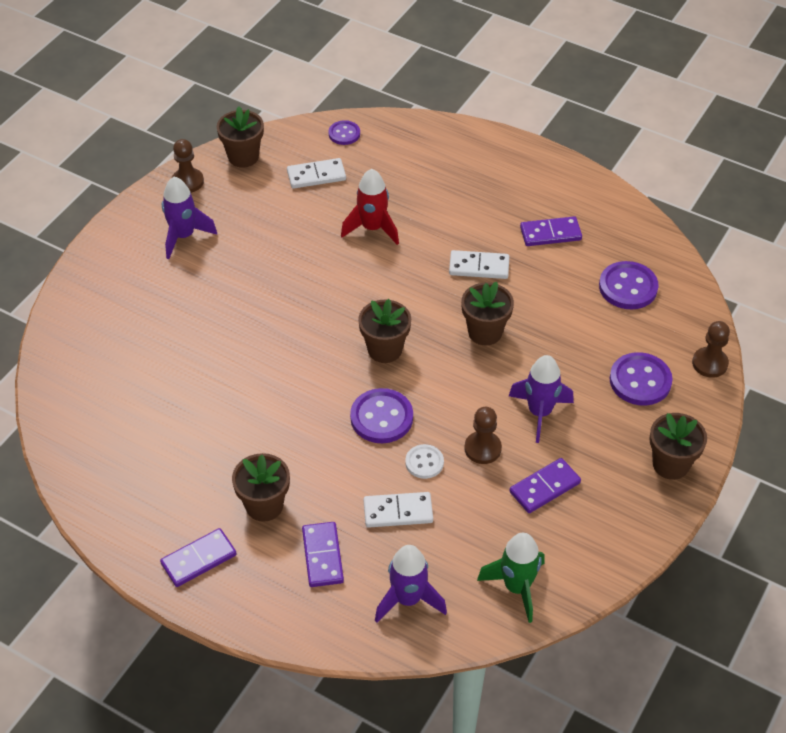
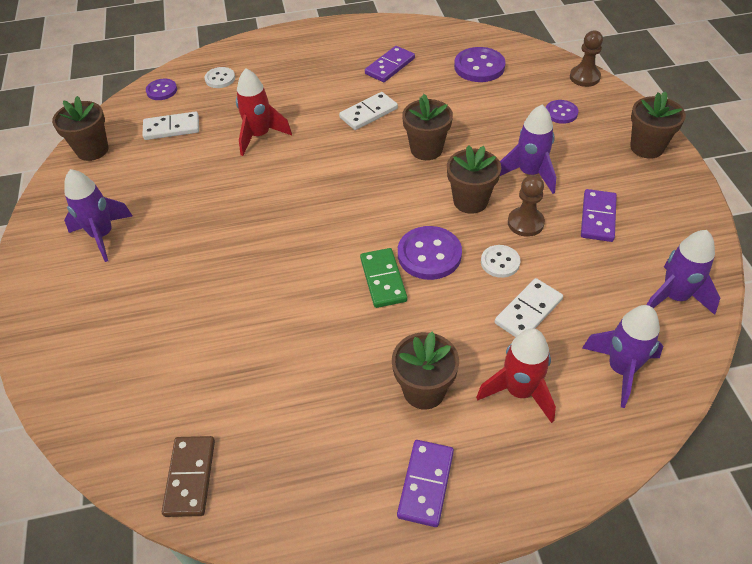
camera: 40 degrees left, 0 degrees up
(77, 444) = (190, 477): none -> brown domino
(188, 182) = (60, 195): brown pawn -> none
(316, 176) = (171, 128): white domino -> white domino turned 45 degrees clockwise
(323, 556) = (519, 391): purple domino -> red rocket
(328, 411) = (383, 279): none -> green domino
(385, 349) = (371, 207): brown flower pot -> brown flower pot (470, 201)
(399, 152) = (220, 79): none -> white button
(517, 587) = (674, 297): green rocket -> purple rocket
(640, 381) = (561, 113): purple button -> purple button, size x0.60

